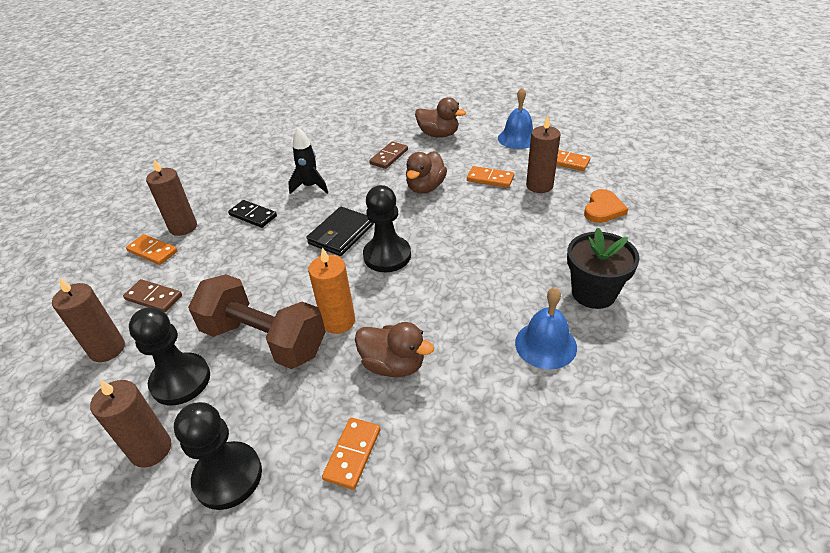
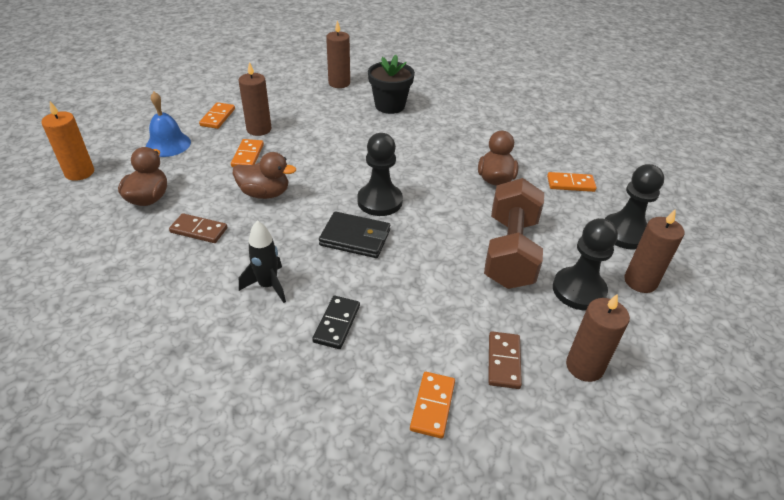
camera: 110 degrees left, 0 degrees up
(183, 227) = (376, 393): brown candle -> brown candle (339, 83)
(338, 321) = (469, 213): orange candle -> orange candle (79, 172)
(545, 344) = (445, 122): blue bell -> none
(603, 209) = (291, 101): orange heart -> none

